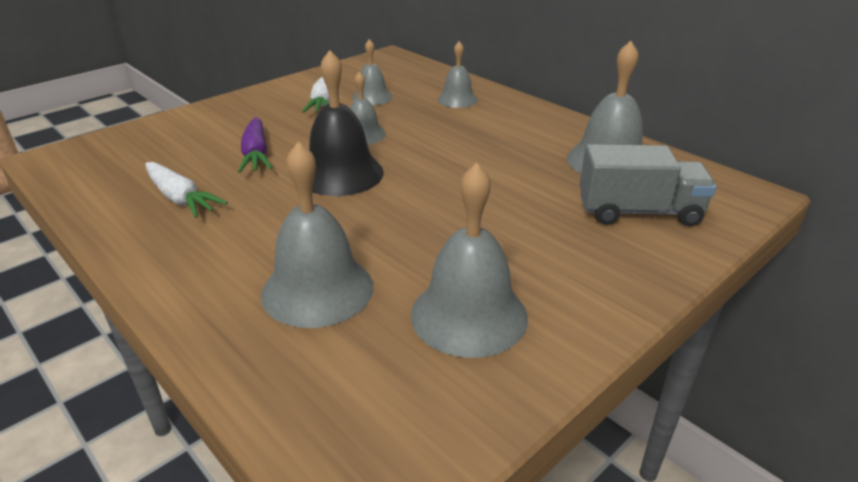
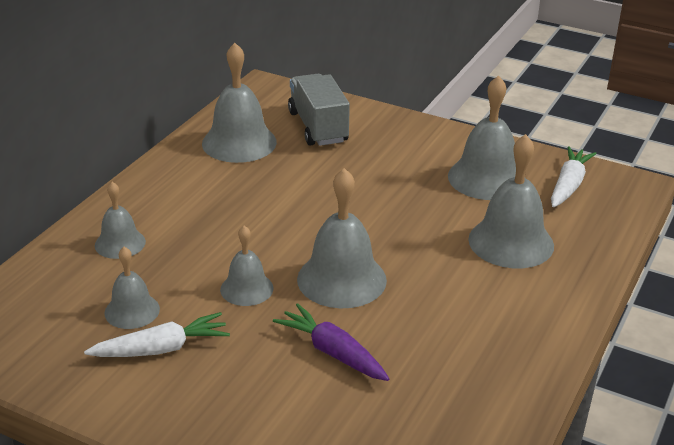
camera: 110 degrees left, 0 degrees up
(180, 198) = (450, 368): white carrot -> white carrot (568, 185)
(256, 154) = (332, 352): purple carrot -> purple carrot turned 105 degrees counterclockwise
(341, 174) = (341, 279): black bell -> grey bell

